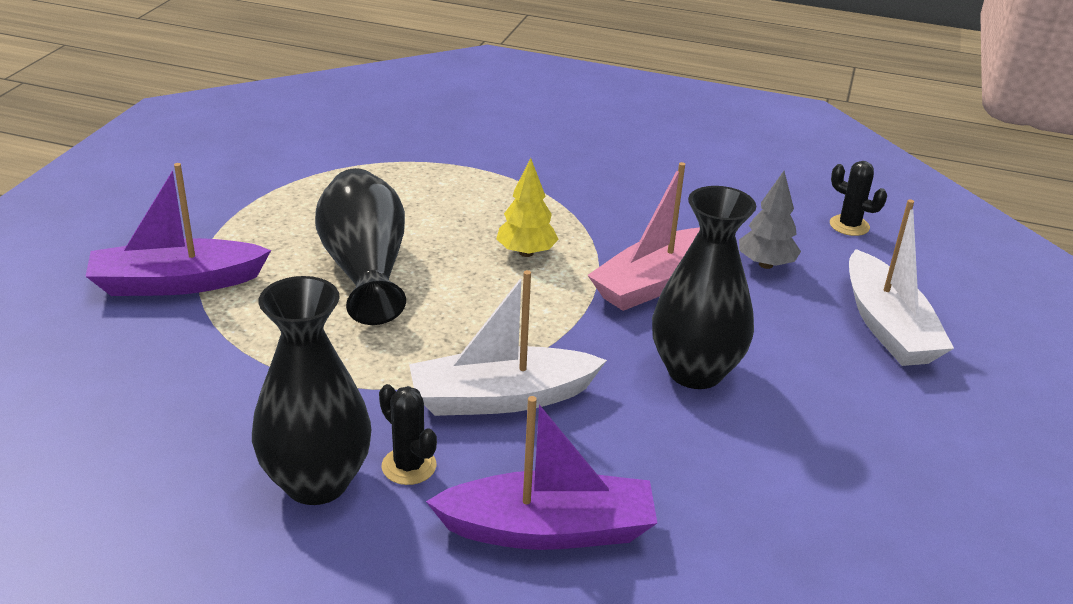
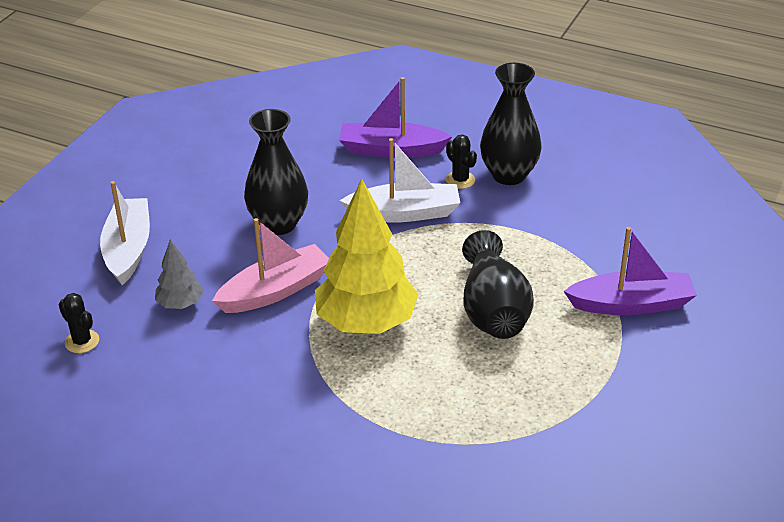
camera: 170 degrees left, 5 degrees up
(526, 253) = (366, 322): yellow tree -> yellow tree, size x2.09

